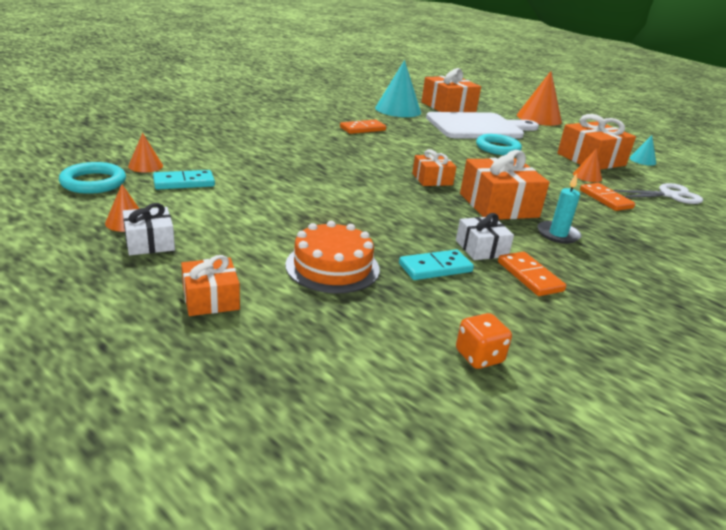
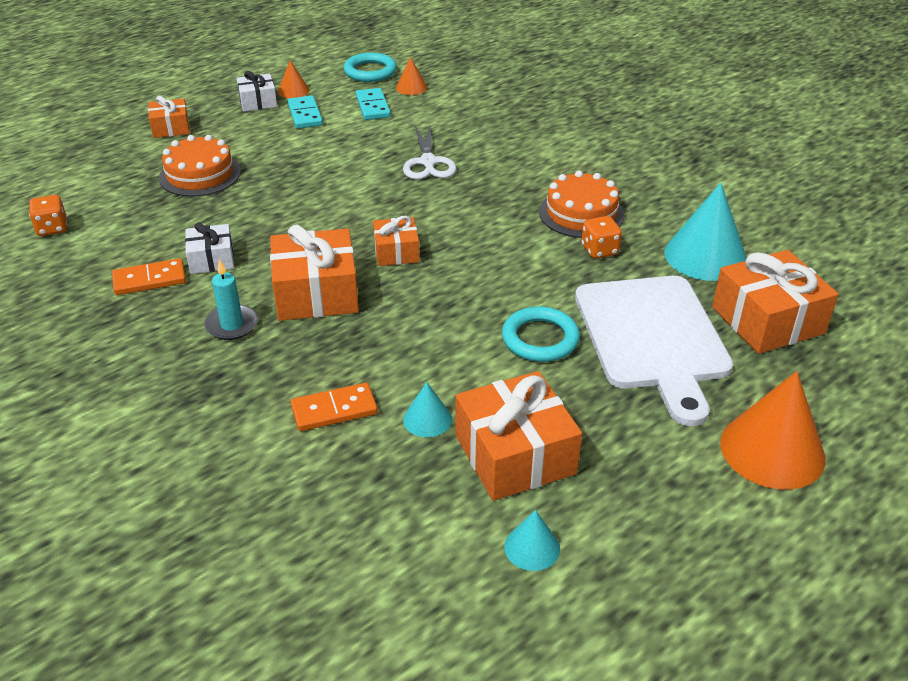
camera: 100 degrees right, 10 degrees up
(362, 129) = (581, 213): orange domino -> orange cake
(403, 129) = (599, 250): none -> orange dice
(435, 268) = (182, 226): turquoise domino -> turquoise domino (305, 115)
(587, 176) = (427, 419): orange cone -> turquoise cone
(669, 195) = (350, 508): white scissors -> white scissors (428, 162)

